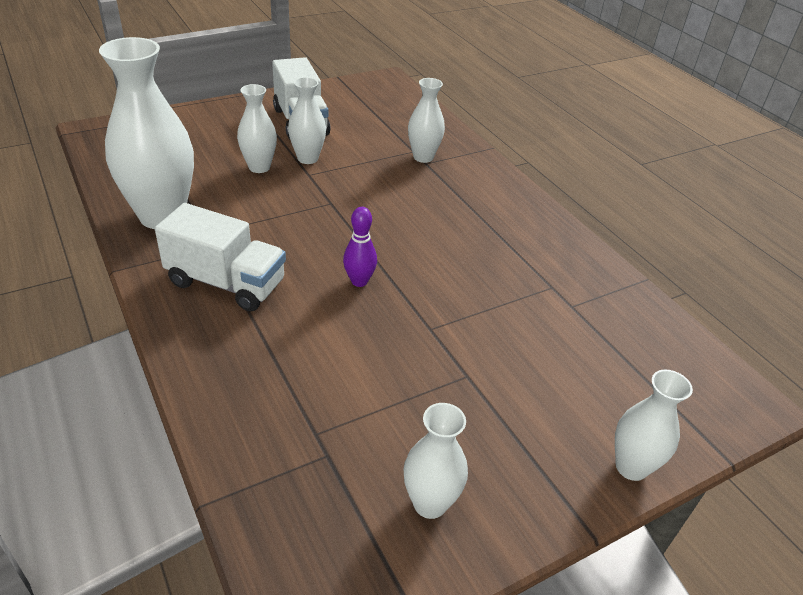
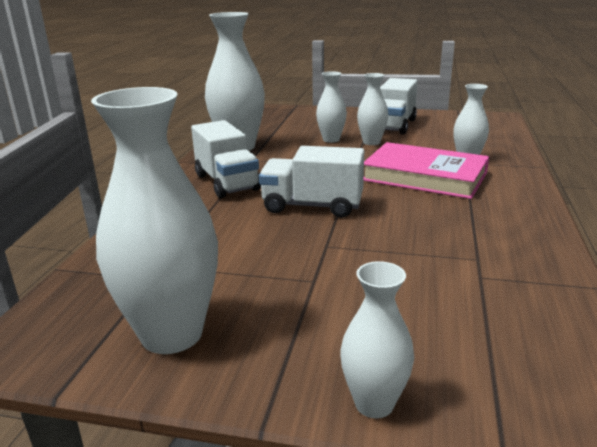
camera: 45 degrees right, 15 degrees down
(359, 281) = (312, 206): purple bowling pin -> white truck
(413, 197) = (424, 176): none -> pink book
(430, 503) = (171, 334): white vase -> white vase, size x1.87

